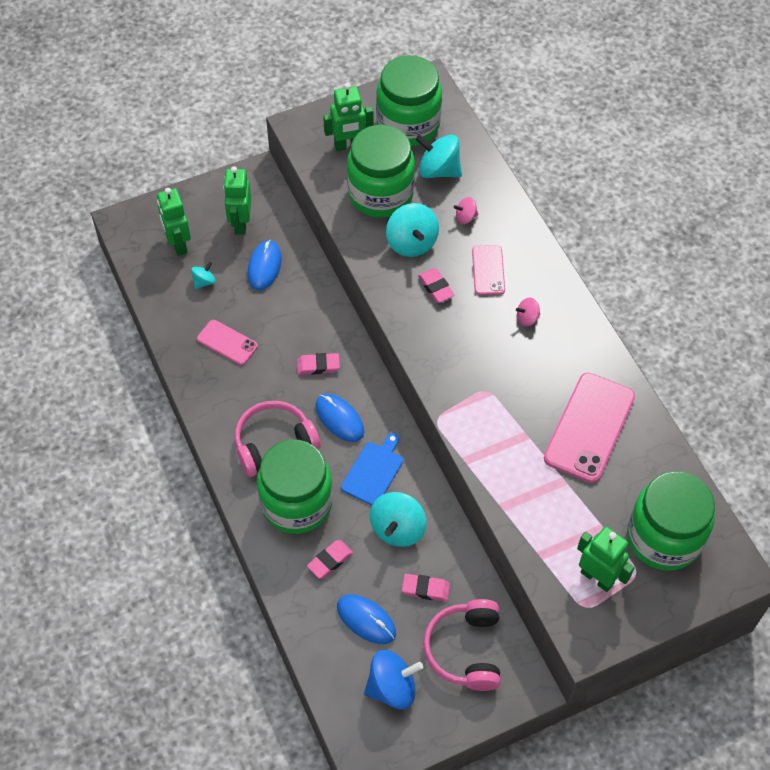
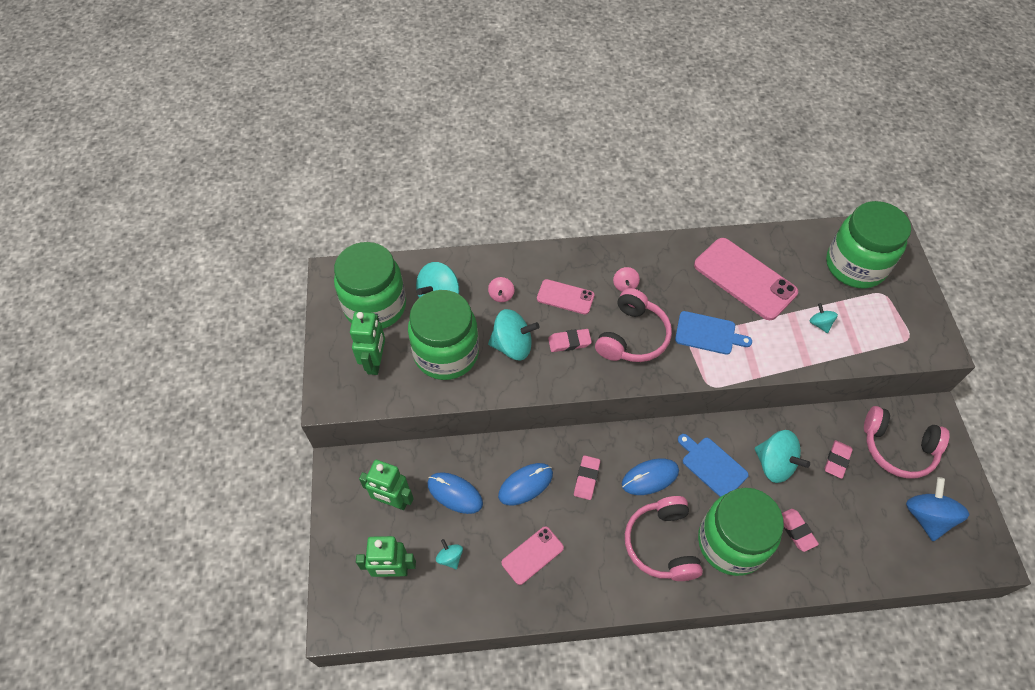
camera: 70 degrees left, 0 degrees up
(366, 620) = (860, 518): blue mouse -> blue mouse (525, 485)
(466, 339) = (632, 336): none -> pink headphones
(500, 406) = (708, 334): none -> blue cutting board
(561, 511) = (820, 324): none -> turquoise spinning top
(597, 577) = (884, 320): green robot -> none

